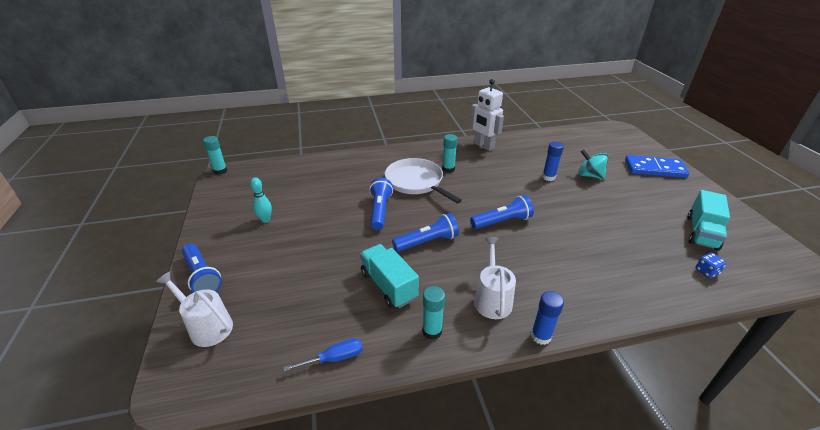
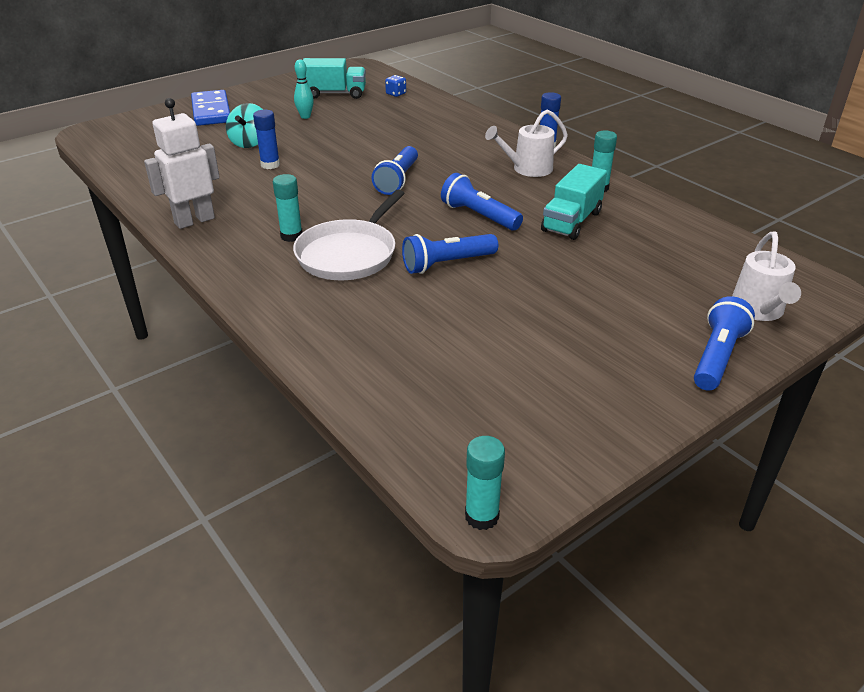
camera: 115 degrees left, 0 degrees up
(265, 220) = (563, 359): turquoise bowling pin -> turquoise bowling pin (305, 116)
(334, 358) = (684, 224): blue screwdriver -> none
(483, 146) = (194, 220): white robot -> white robot turned 150 degrees counterclockwise
(502, 221) = (398, 180): blue flashlight -> blue flashlight turned 120 degrees counterclockwise

